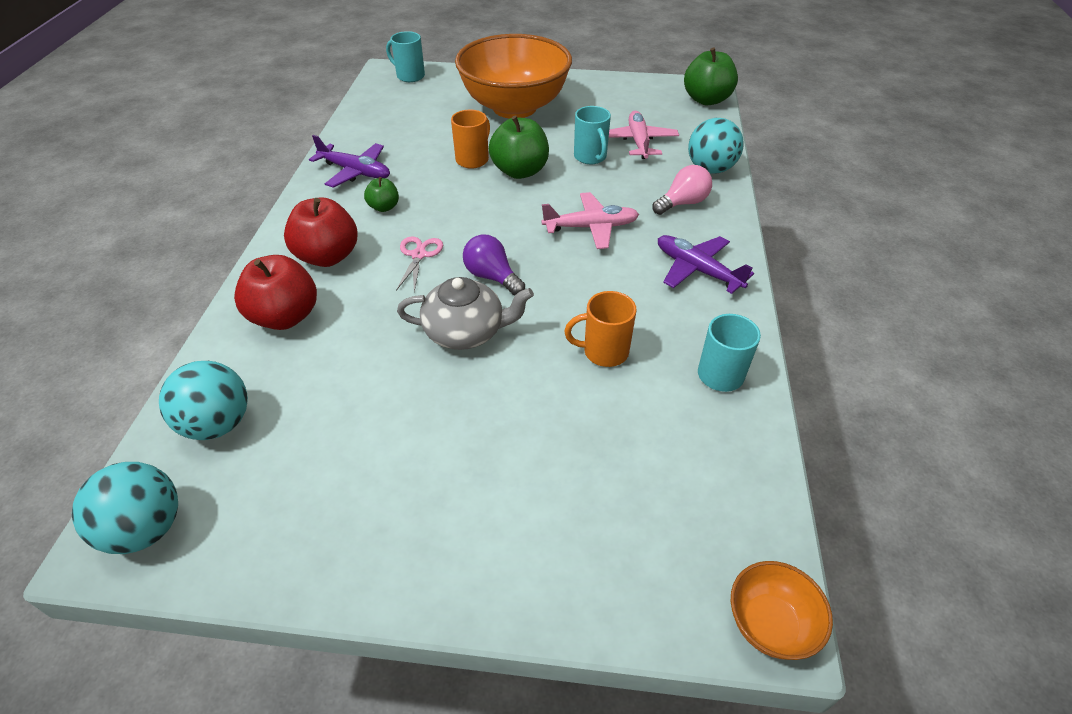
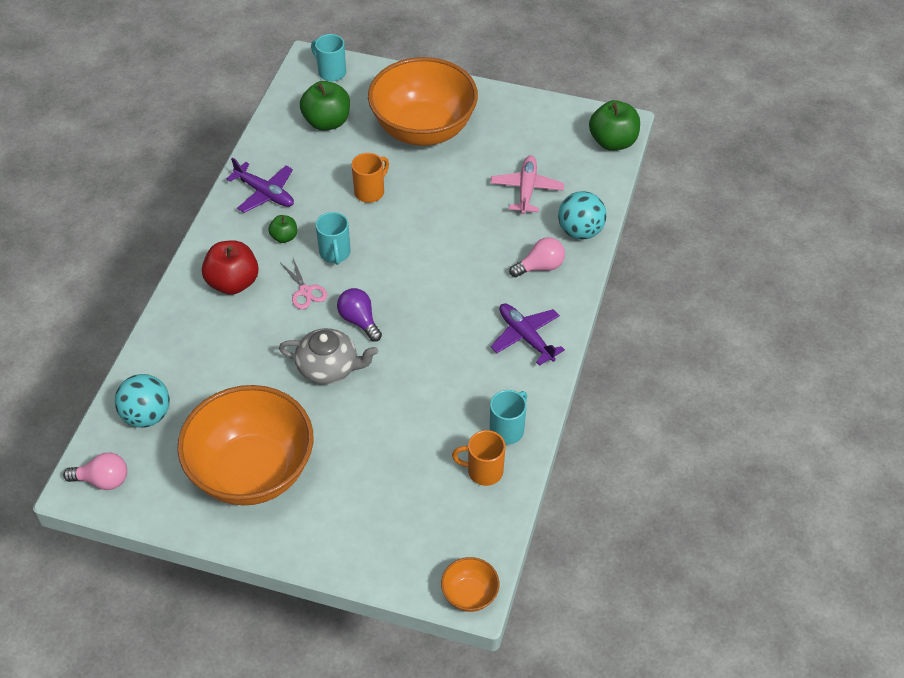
camera: 10 degrees right, 5 degrees up
(146, 528) = (103, 480): turquoise ball -> pink light bulb
(285, 316) = (196, 335): red apple -> none
(382, 480) = (252, 471): none -> orange bowl
(419, 255) = (305, 291): pink scissors -> pink scissors turned 135 degrees clockwise
(520, 171) = (408, 211): green apple -> green apple (327, 122)
(590, 157) = (476, 203): turquoise mug -> turquoise mug (335, 253)
(591, 227) = (453, 282): pink plane -> none
(604, 352) = (427, 399): orange mug -> orange mug (483, 471)

